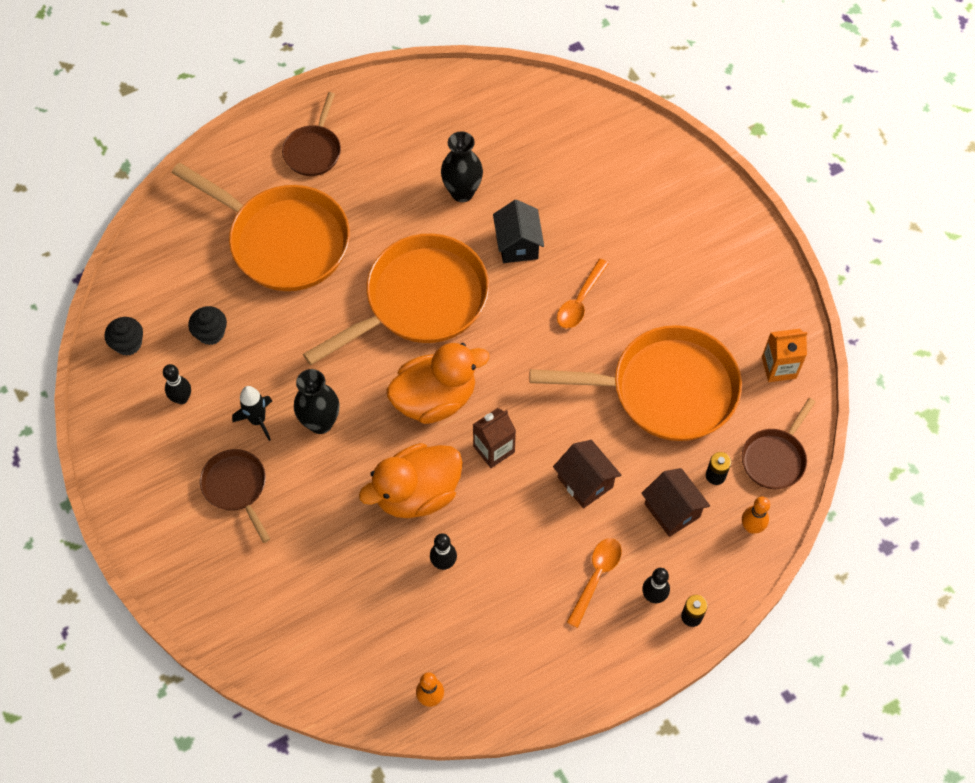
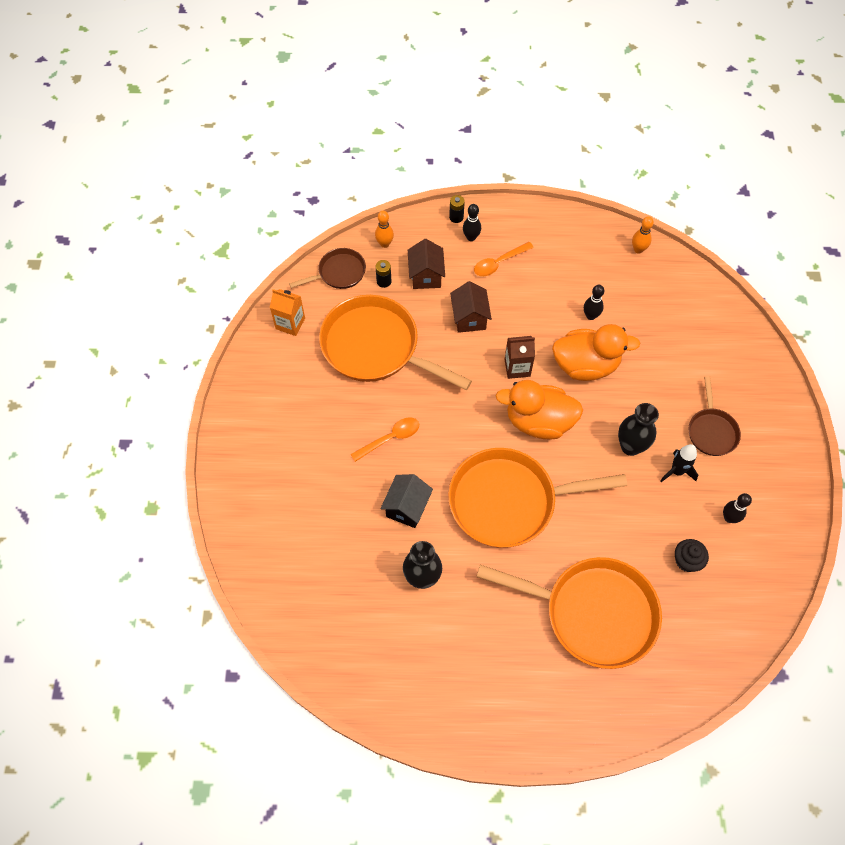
camera: 150 degrees left, 0 degrees up
(128, 344) = (758, 587): black cupcake -> none
(283, 241) = (593, 613): orange pan -> orange pan turned 135 degrees clockwise
(313, 151) = (526, 691): brown pan -> none

